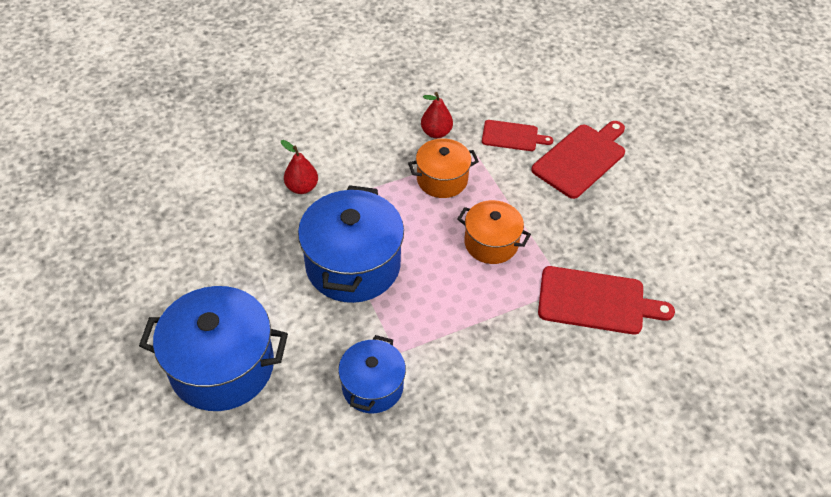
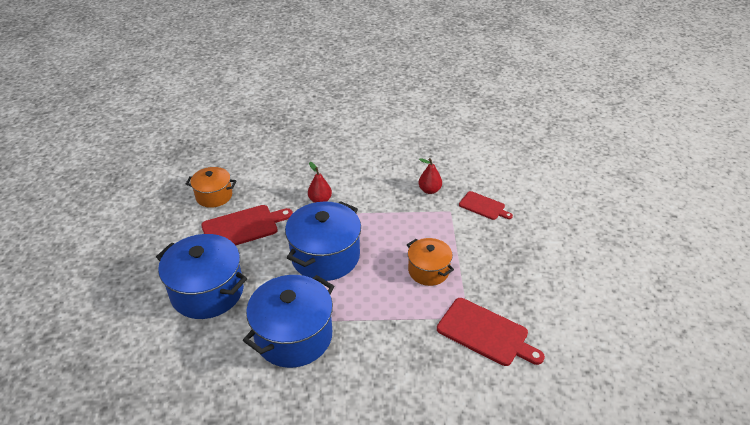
camera: 25 degrees right, 10 degrees down
(372, 386) = (293, 336): blue pot -> blue pot, size x1.70
(442, 179) = (417, 220): orange pot -> orange pot (214, 196)
(581, 159) = (527, 234): red cutting board -> red cutting board (243, 227)

